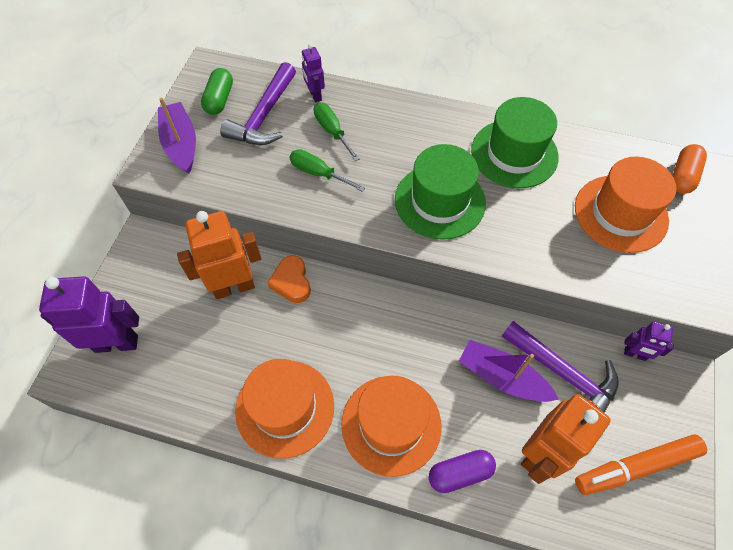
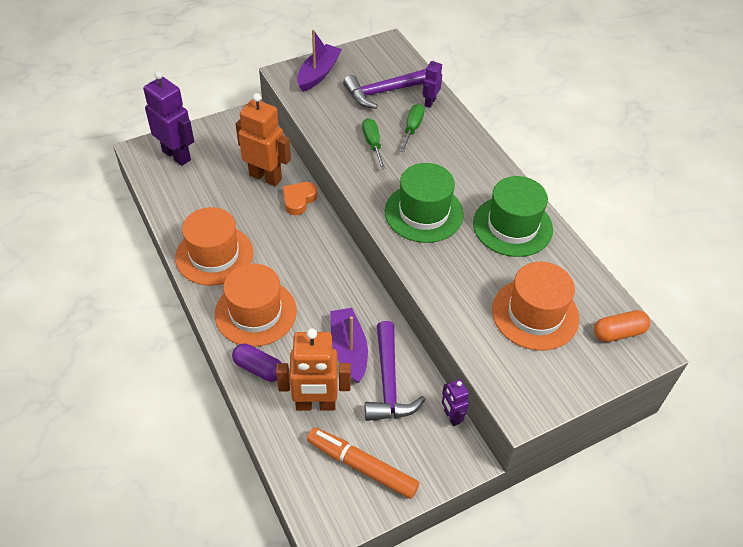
camera: 45 degrees right, 10 degrees down
(219, 99) = (370, 65): green capsule -> none

